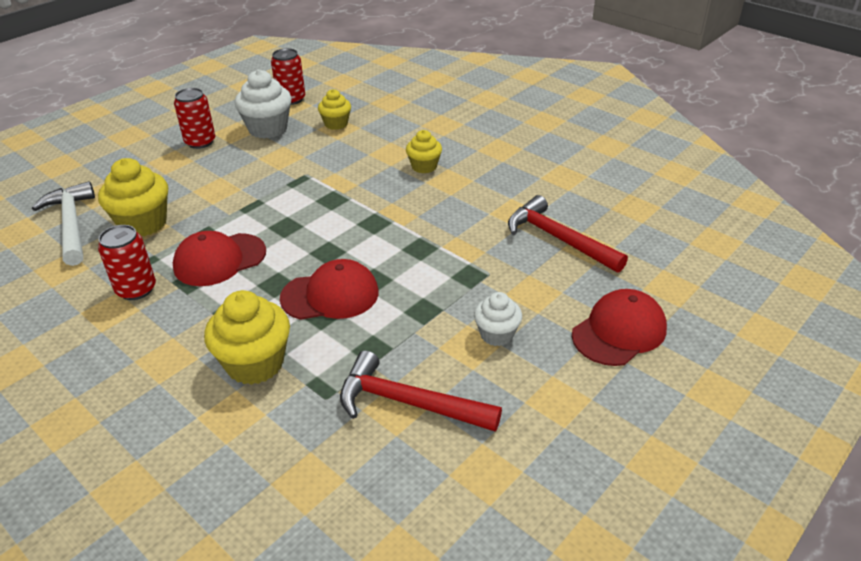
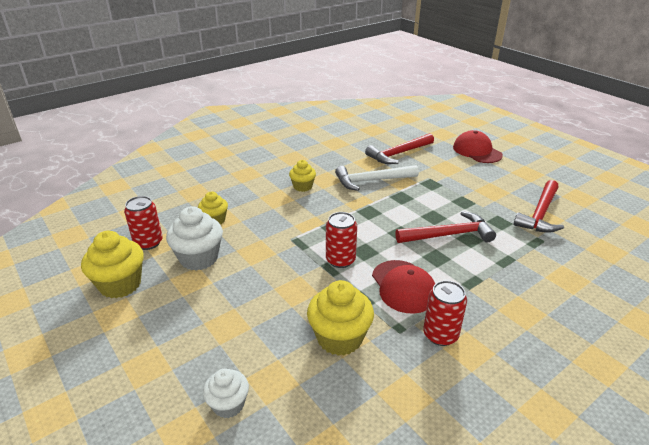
camera: 80 degrees left, 5 degrees down
(71, 224) = (327, 398): white hammer -> white hammer (372, 181)
(200, 142) = (199, 303): red can -> red can (340, 260)
(255, 363) = (519, 268): yellow cupcake -> yellow cupcake (120, 284)
(330, 295) = (448, 235): red cap -> red hammer
(496, 334) = (482, 182): white cupcake -> white cupcake (228, 404)

